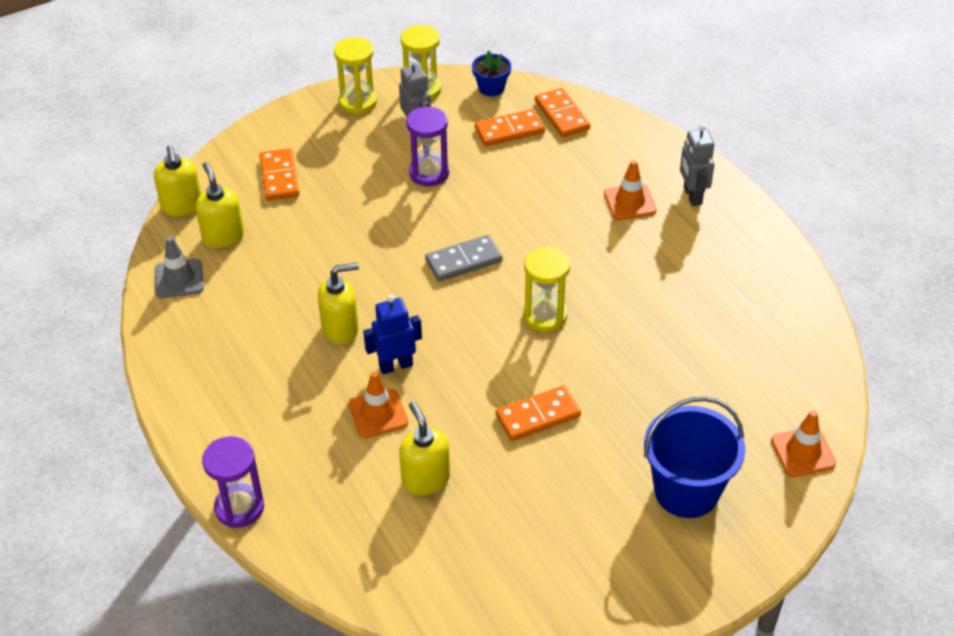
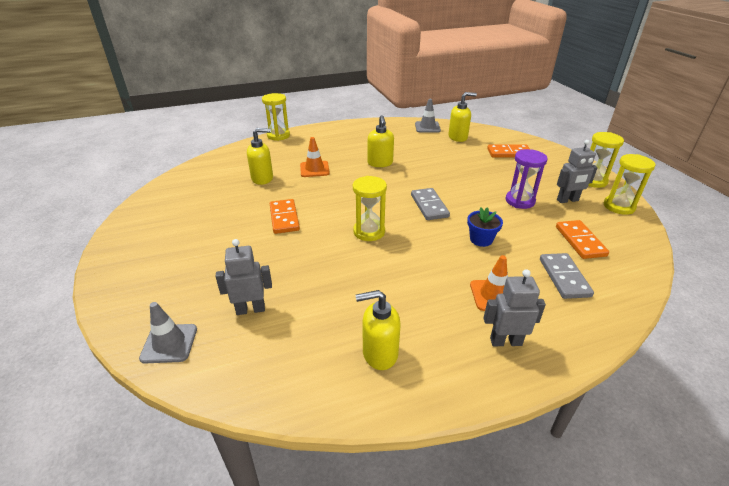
camera: 100 degrees right, 10 degrees down
(182, 206) = (482, 129): yellow soap dispenser -> yellow soap dispenser (379, 353)
(239, 507) = (278, 136): purple hourglass -> yellow hourglass
(395, 365) = (346, 176): blue robot -> none
(491, 88) = (636, 238): blue flower pot -> blue flower pot (481, 239)
(561, 115) = (611, 272): orange domino -> none
(582, 150) = (564, 277): none -> grey domino
(686, 491) = (184, 269): blue bucket -> none
(727, 397) = (250, 309): none -> grey robot
(803, 452) = (169, 343): orange traffic cone -> grey traffic cone

